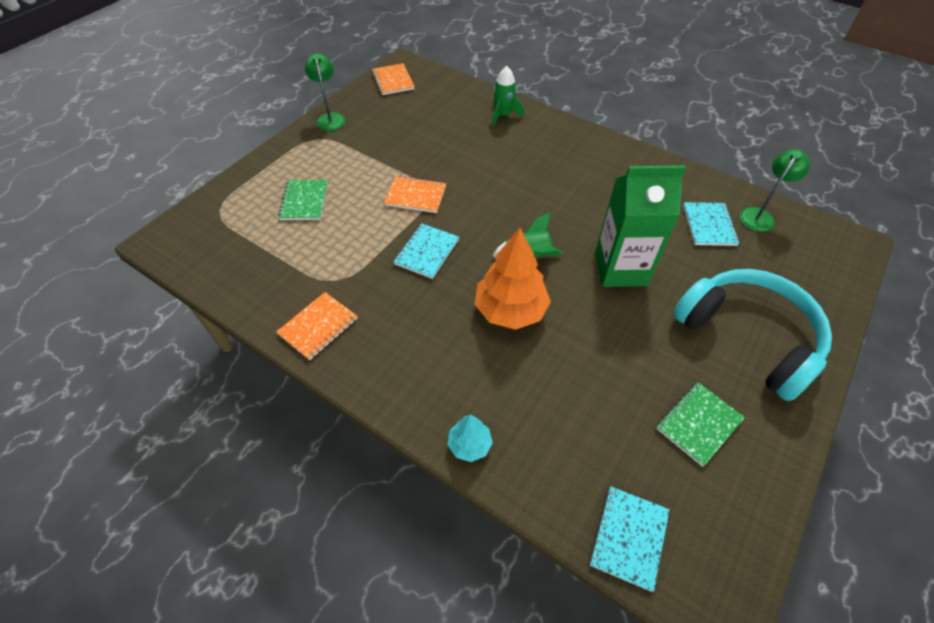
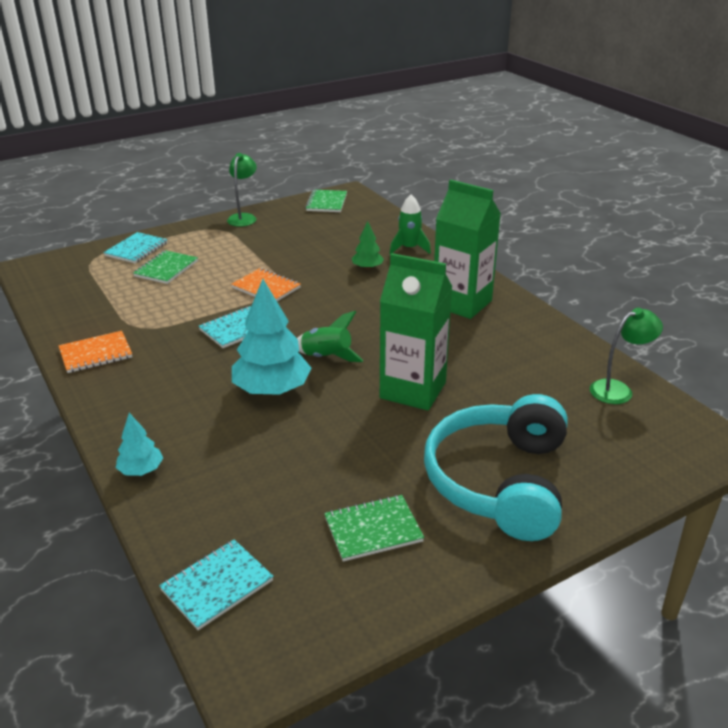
camera: 25 degrees right, 20 degrees down
(393, 81) = (326, 202): orange notebook -> green notebook
(485, 147) = (367, 268): none -> green tree
(510, 310) = (272, 390): orange tree -> turquoise tree
(589, 164) = (462, 303): none -> green carton
(709, 225) = (547, 382): turquoise notebook -> turquoise notebook (136, 249)
(748, 337) = (499, 481): turquoise headphones -> turquoise headphones turned 150 degrees counterclockwise

